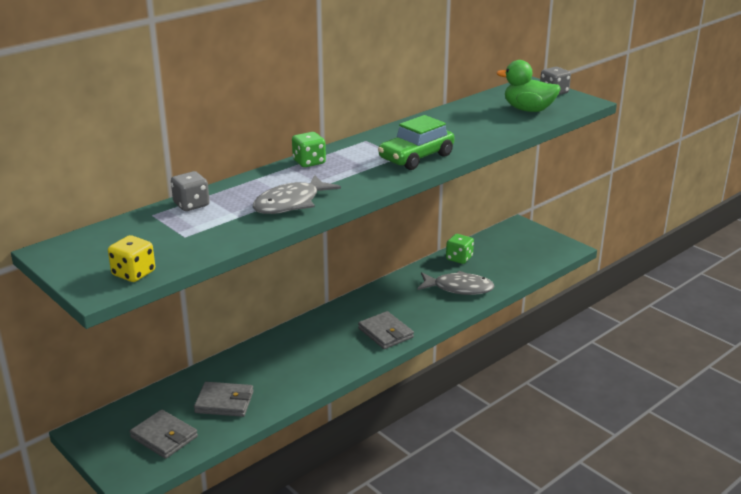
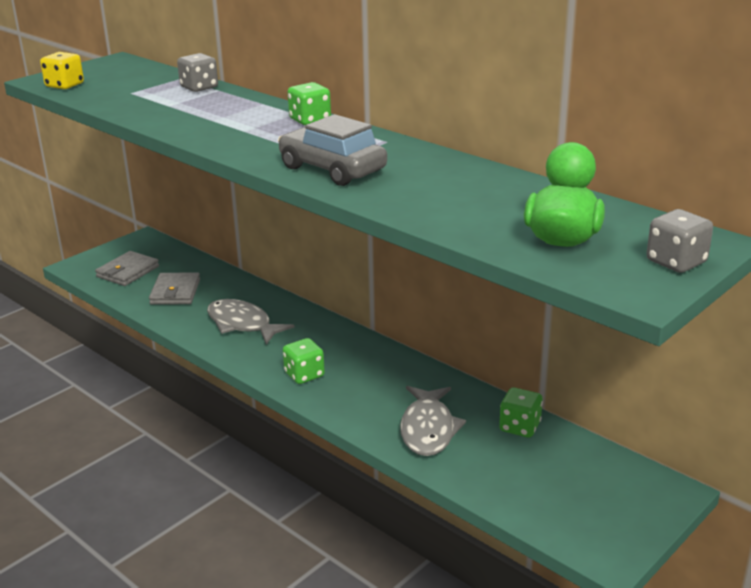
camera: 85 degrees right, 0 degrees up
(291, 203) = (196, 121): grey fish -> grey fish (242, 324)
(385, 333) = (304, 375): grey wallet -> green dice
(416, 157) = (332, 169): green car -> grey car

